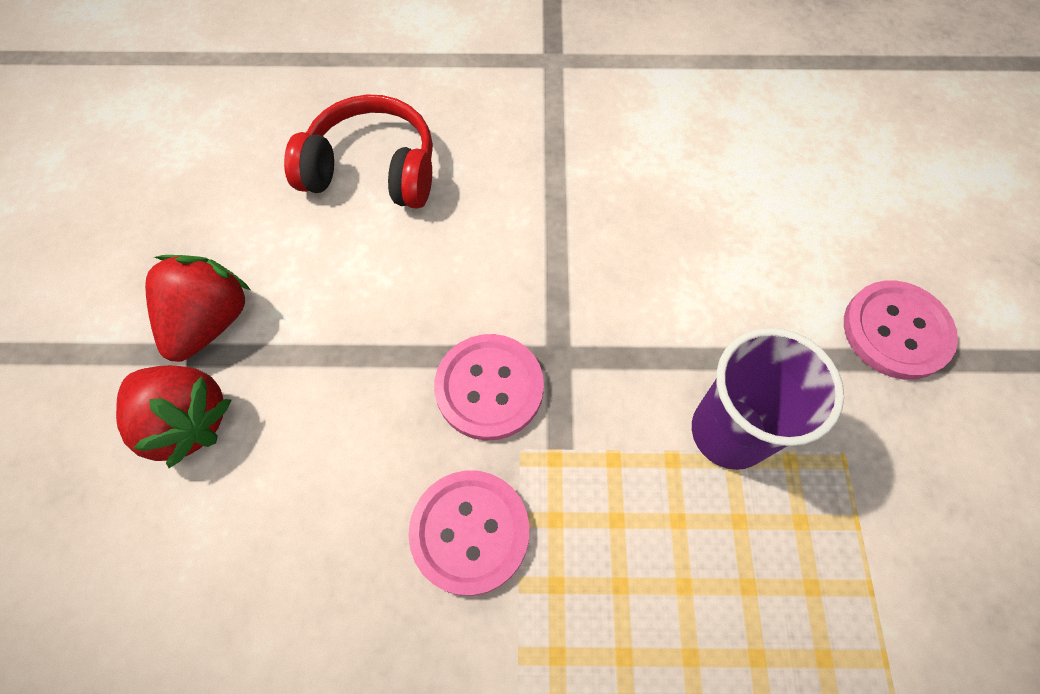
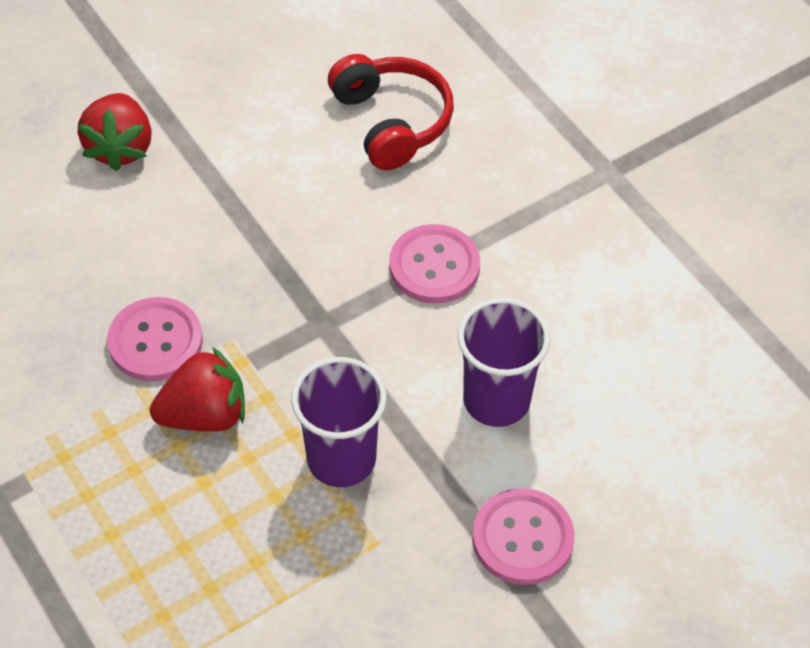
camera: 55 degrees right, 10 degrees down
(211, 321) = (196, 112): red strawberry -> red strawberry (204, 415)
(489, 388) = (266, 295): pink button -> pink button (434, 266)
(736, 266) = (496, 400): none -> purple cup

